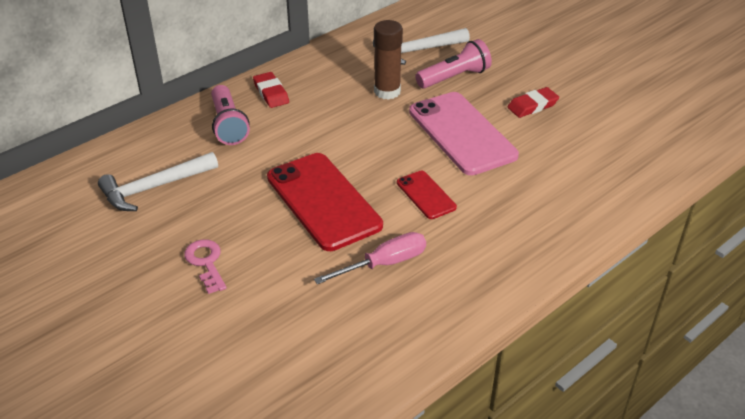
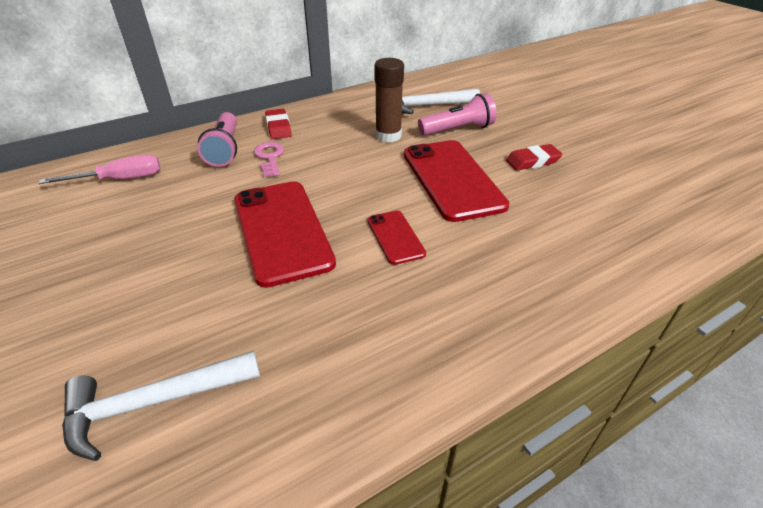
camera: 10 degrees right, 0 degrees up
(154, 187) = (121, 198): white hammer -> white hammer (154, 403)
(206, 263) = (122, 283): pink key -> pink key (270, 157)
(384, 264) = (320, 311): pink screwdriver -> pink screwdriver (120, 179)
(461, 133) = (452, 179): pink phone -> red phone

